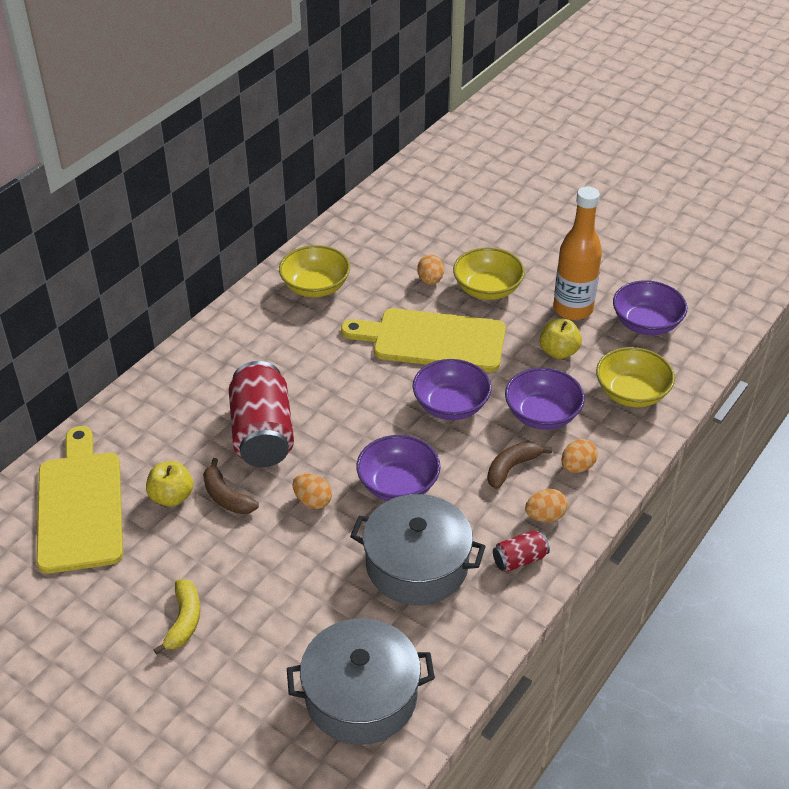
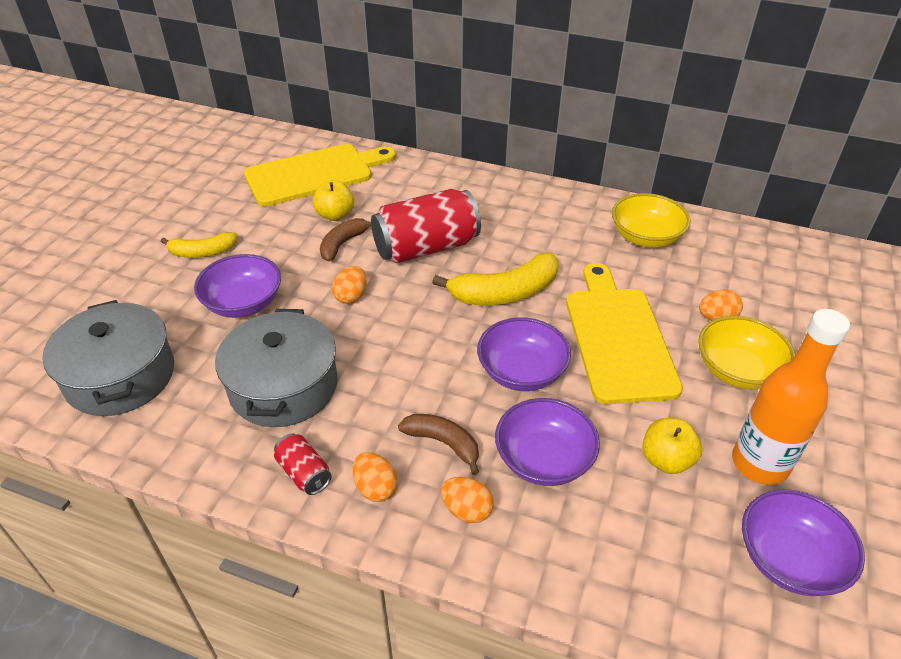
camera: 75 degrees right, 0 degrees up
(351, 393) = (505, 293): none -> yellow banana
(398, 485) = (389, 351): purple bowl -> purple bowl (243, 303)
(631, 393) = (630, 557): yellow bowl -> none

